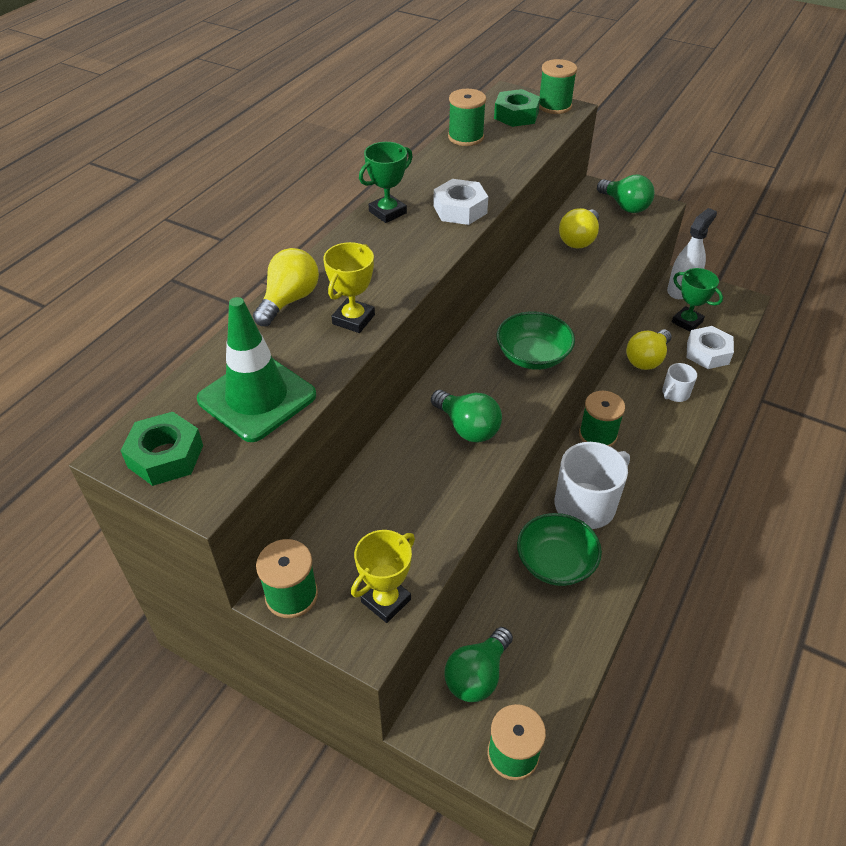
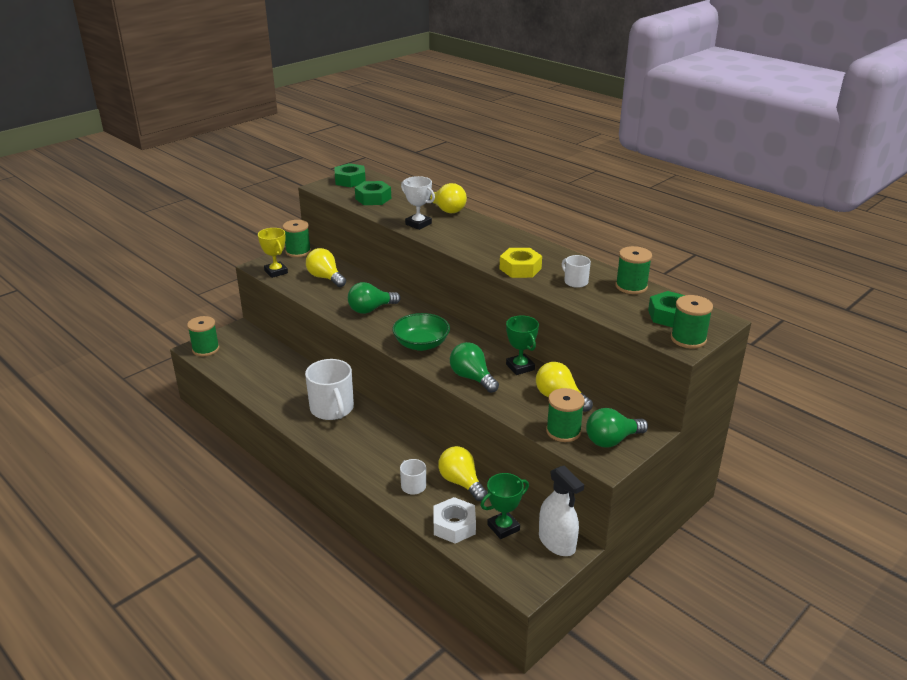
camera: 105 degrees right, 15 degrees down
(257, 397) = (373, 198): green traffic cone -> green nut
(353, 319) = (418, 224): yellow trophy -> white trophy
(386, 515) = (325, 278): none -> yellow light bulb
(387, 212) = (527, 244): green trophy -> green trophy (520, 367)
(460, 209) = (520, 268): white nut -> yellow nut
(473, 170) = (575, 282): none -> white mug
(477, 675) = (252, 346): green light bulb -> green light bulb (472, 378)
(555, 562) = (298, 386): green bowl -> none
(597, 435) = (390, 430): green spool -> green spool (563, 431)

